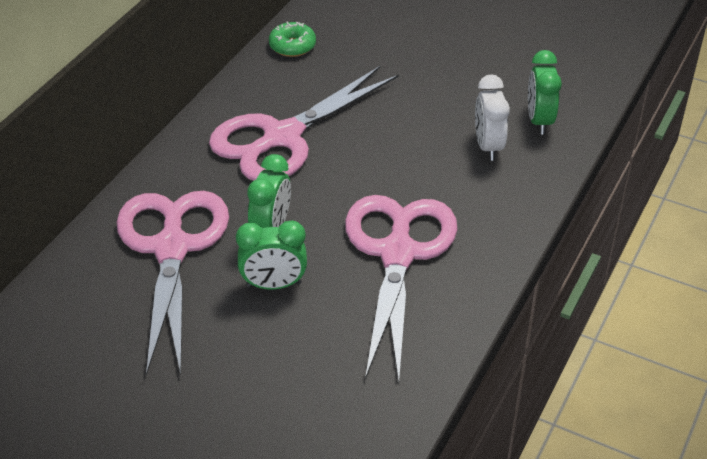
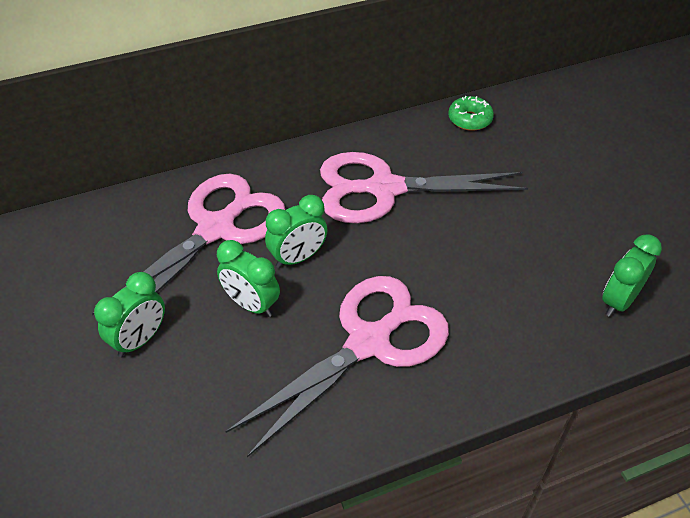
camera: 40 degrees right, 5 degrees up
(210, 368) = (139, 340): none -> green clock
(488, 146) = (545, 296): white clock -> none

